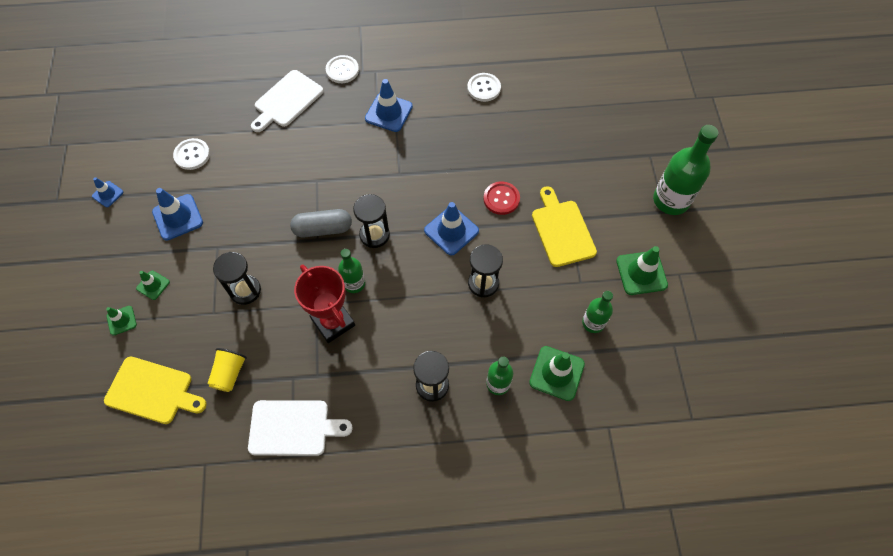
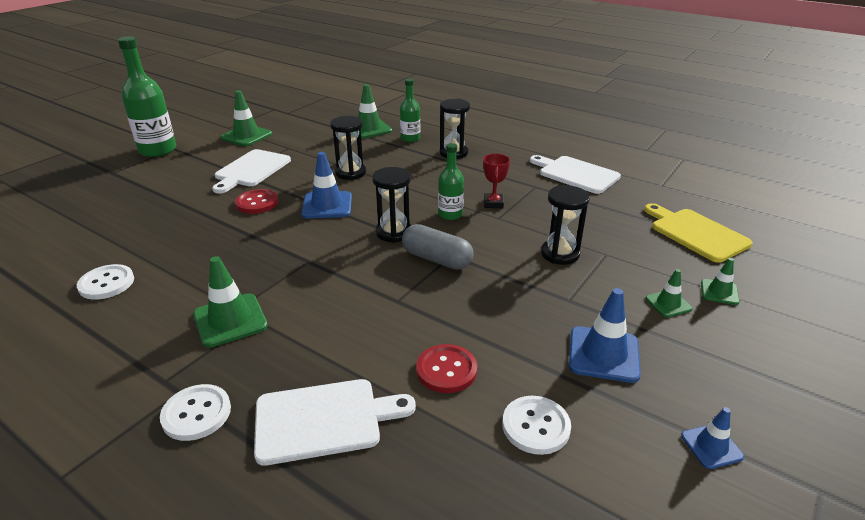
camera: 140 degrees left, 30 degrees down
(229, 373) = (612, 215): yellow cup -> none
(253, 156) = (446, 370): none -> red button
(333, 322) = (493, 203): red trophy -> red trophy, size x0.55
(388, 112) = (230, 320): blue traffic cone -> green traffic cone
(562, 230) = (251, 170): yellow cutting board -> white cutting board
(593, 323) = (313, 133): green bottle -> none

